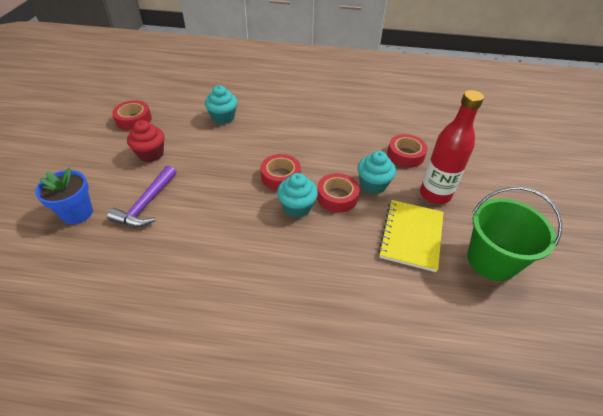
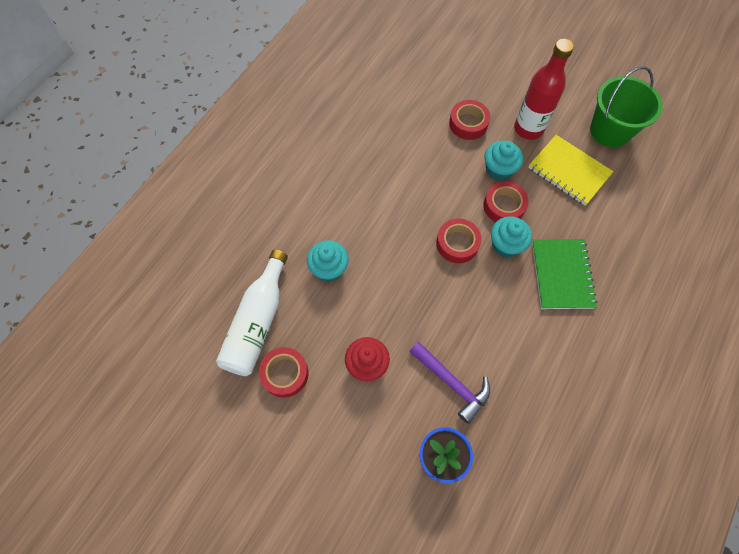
camera: 65 degrees left, 20 degrees up
(169, 99) = (257, 322): none -> white bottle
(287, 257) = (562, 274): none -> green notebook

